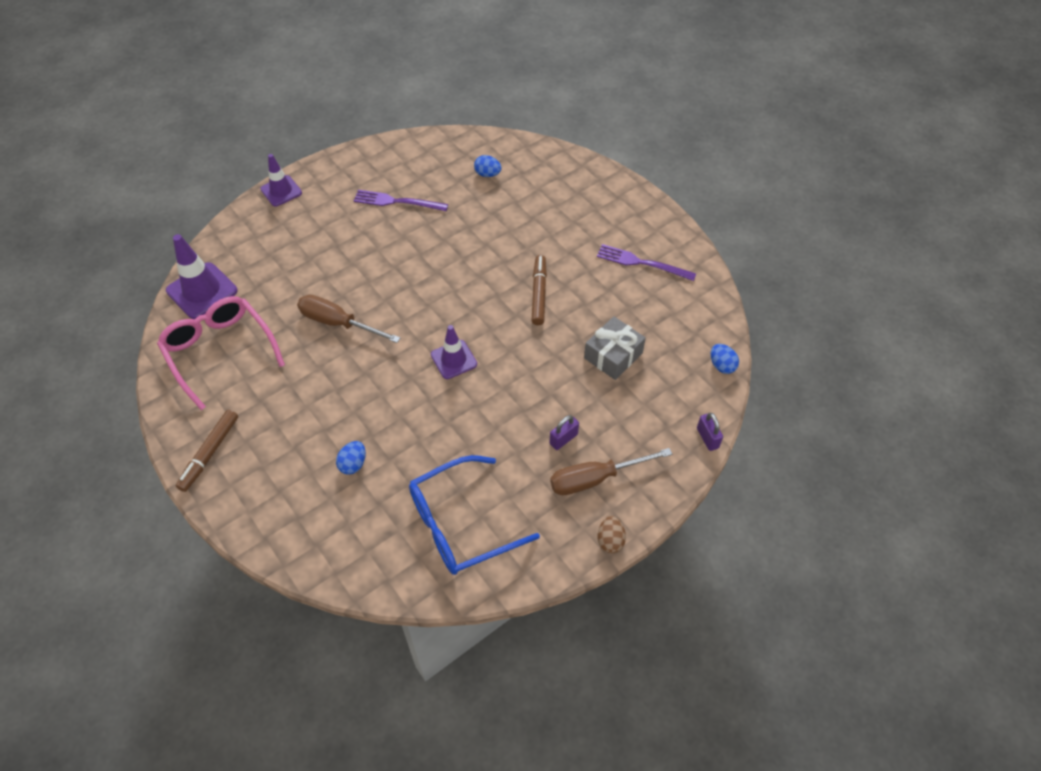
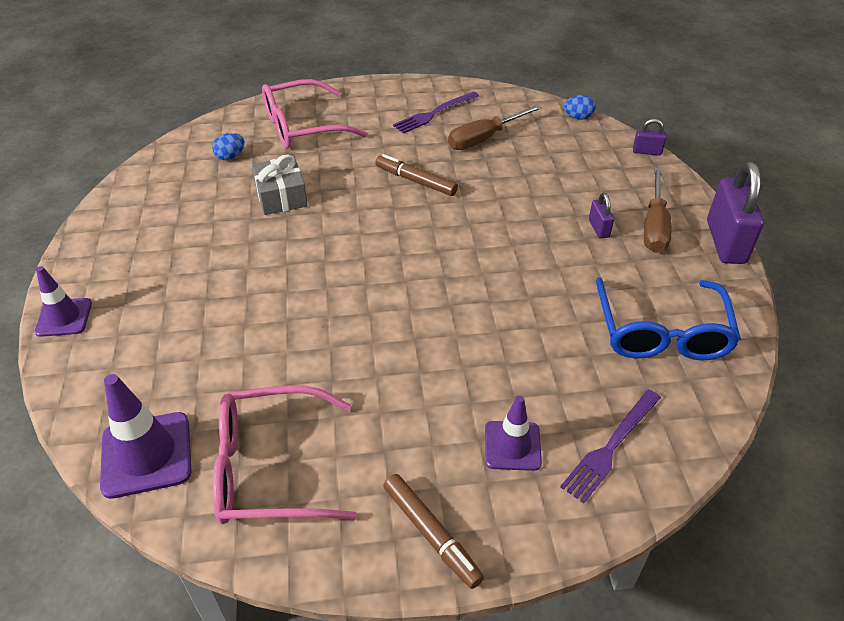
camera: 60 degrees left, 10 degrees down
(338, 323) = (325, 336): brown screwdriver -> brown screwdriver (484, 138)
(353, 464) = (536, 392): blue egg -> none
(397, 202) = (195, 229): purple fork -> purple fork (611, 446)
(453, 359) = (451, 264): purple traffic cone -> purple traffic cone (512, 446)
(556, 192) = (302, 126): none -> pink glasses
(610, 540) = (725, 242): brown egg -> purple padlock
(613, 355) = (524, 166): grey gift -> grey gift (281, 196)

